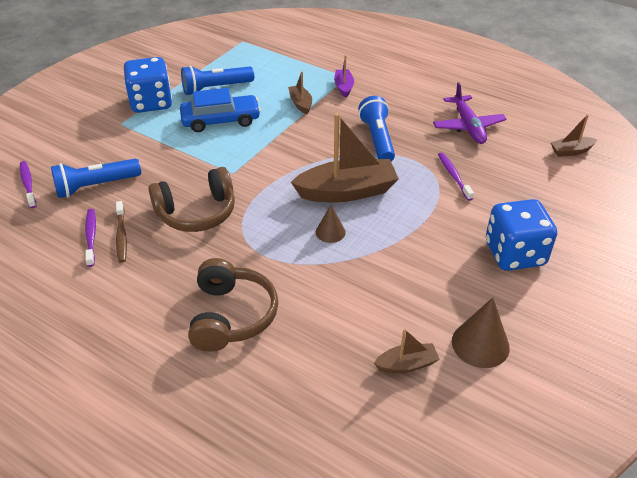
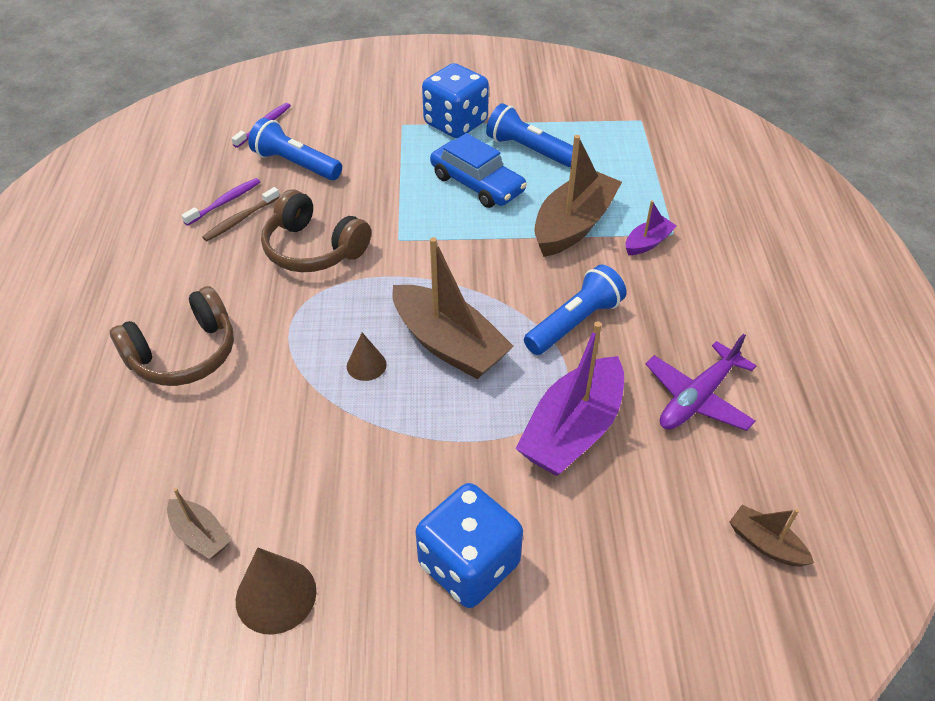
camera: 55 degrees right, 5 degrees up
(300, 104) = (573, 225): brown boat -> brown boat, size x2.04
(453, 176) = (572, 430): purple toothbrush -> purple boat

